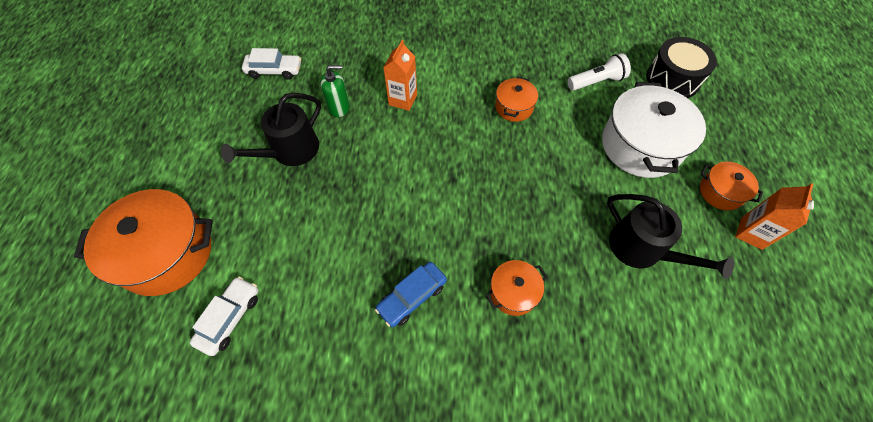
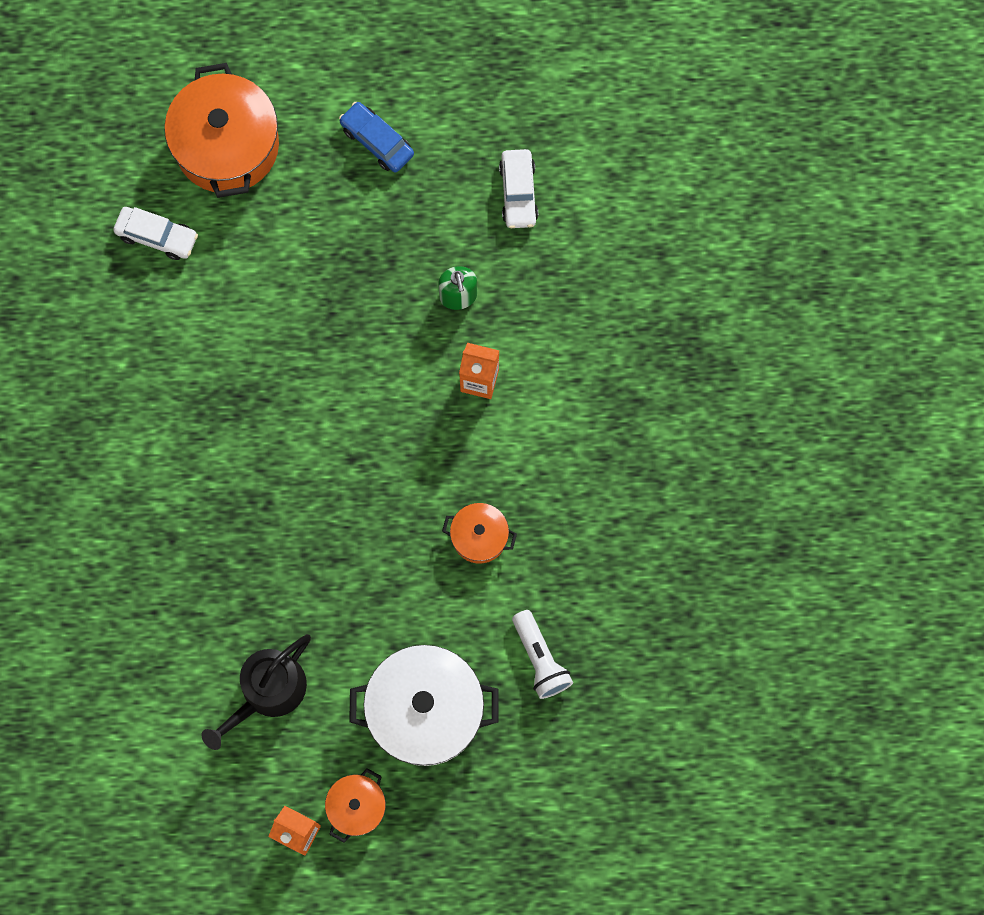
camera: 85 degrees right, 15 degrees up
(290, 151) = (379, 248): black watering can -> none
(412, 297) = (192, 425): blue car -> blue car (377, 141)
(513, 292) = (203, 537): orange pot -> none
(672, 79) = (556, 775): black drum -> none

